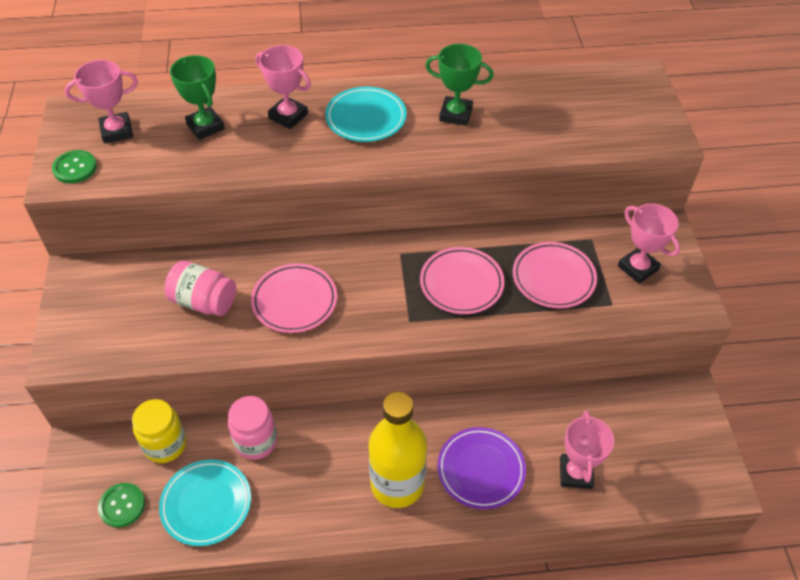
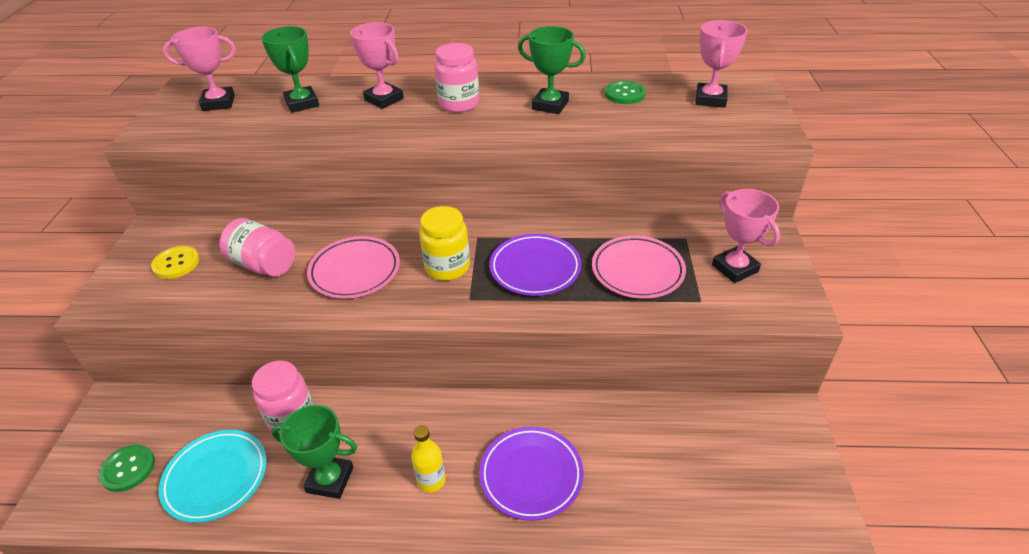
camera: 10 degrees right, 10 degrees down
(75, 168) = (165, 127): green button -> green button (625, 94)
(116, 308) = (176, 263): none -> yellow button
(165, 445) = (197, 411): yellow jar -> yellow jar (447, 267)
(309, 494) = (330, 479): none -> green trophy
(366, 118) = (459, 104): turquoise plate -> pink jar
(397, 484) = (431, 480): yellow bottle -> yellow bottle, size x0.46
(461, 283) = (535, 268): pink plate -> purple plate
(575, 473) = (643, 492): pink trophy -> pink trophy (710, 99)

